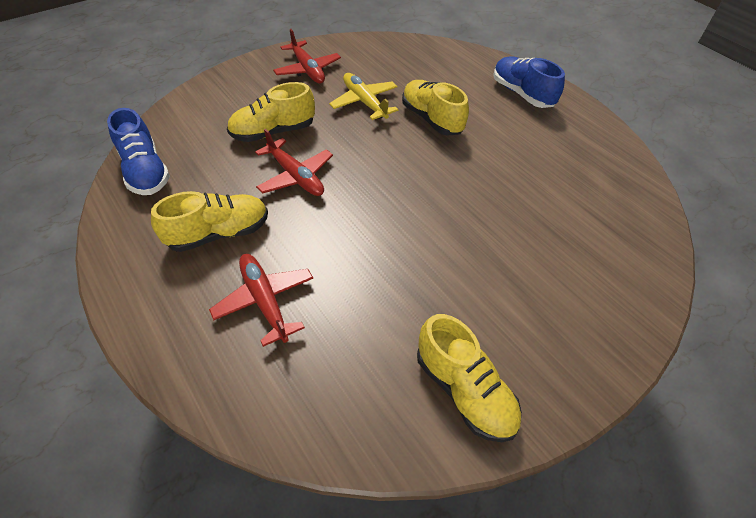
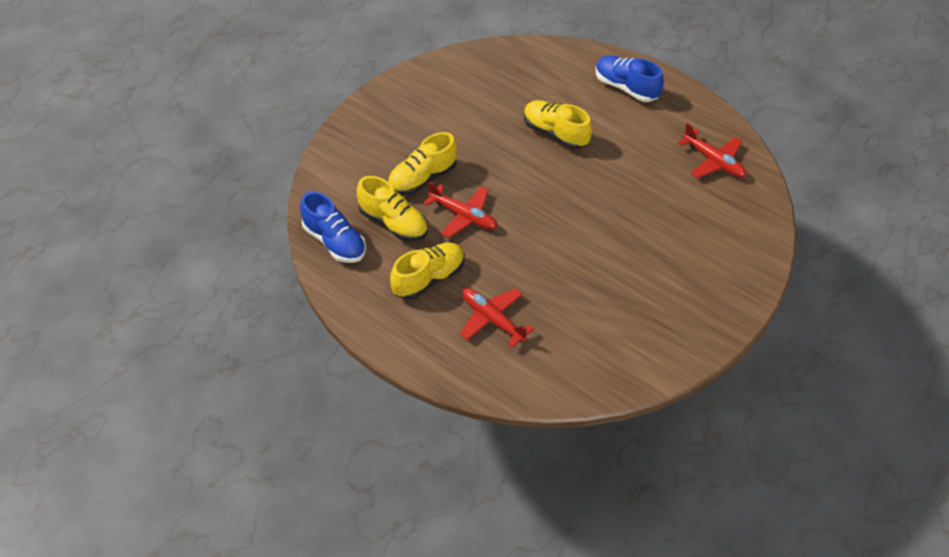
camera: 15 degrees left, 0 degrees up
(307, 70) = (418, 105): red plane -> red plane (714, 161)
(364, 102) = (488, 129): yellow plane -> none
(464, 390) = (654, 342): yellow shoe -> yellow shoe (393, 223)

